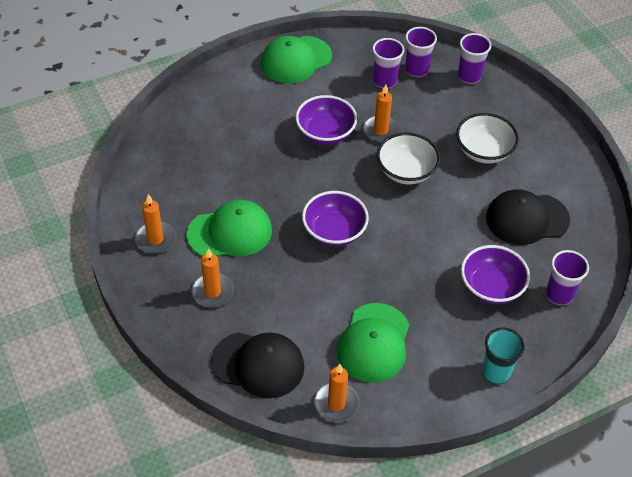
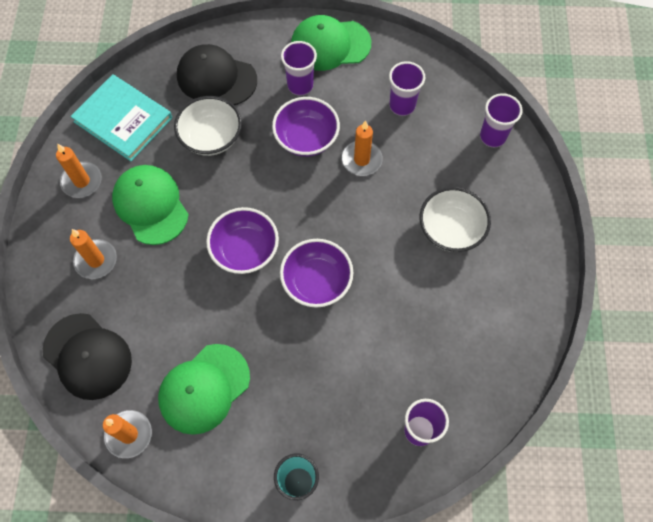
camera: 30 degrees right, 15 degrees up
(158, 179) = (123, 120): none -> turquoise book
(230, 232) = (150, 205): green cap -> green cap turned 135 degrees counterclockwise
(406, 171) = (357, 216): white bowl -> white bowl (211, 137)
(416, 70) = (443, 106): purple cup -> purple cup (300, 85)
(491, 287) = (356, 386): purple bowl -> purple bowl (316, 282)
(526, 219) = (444, 328): black cap -> black cap (216, 78)

